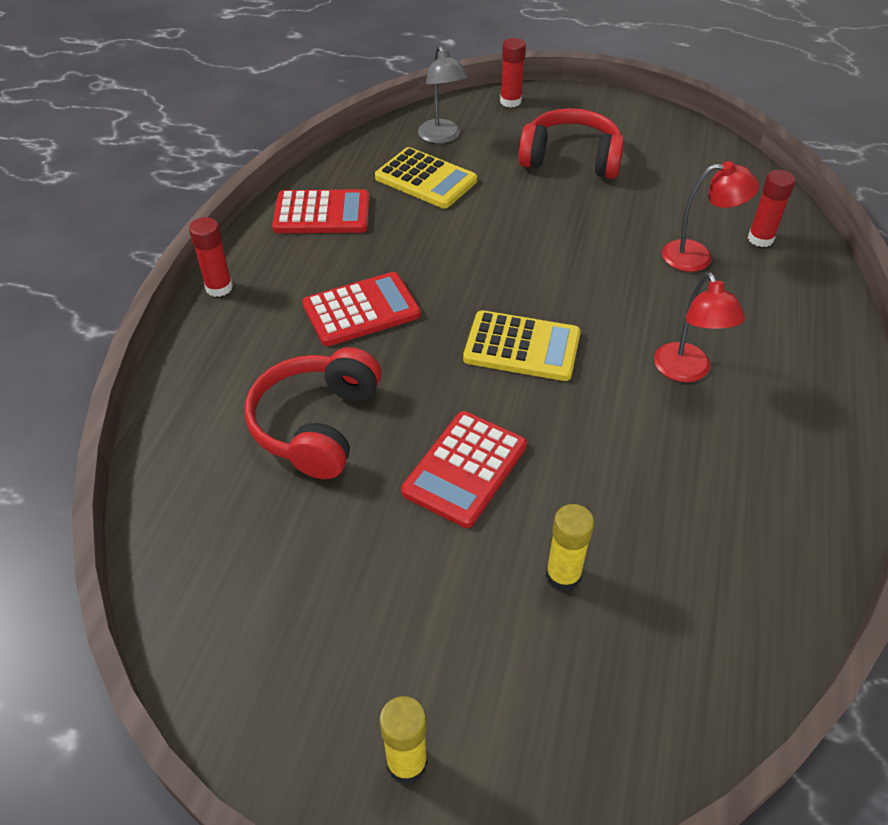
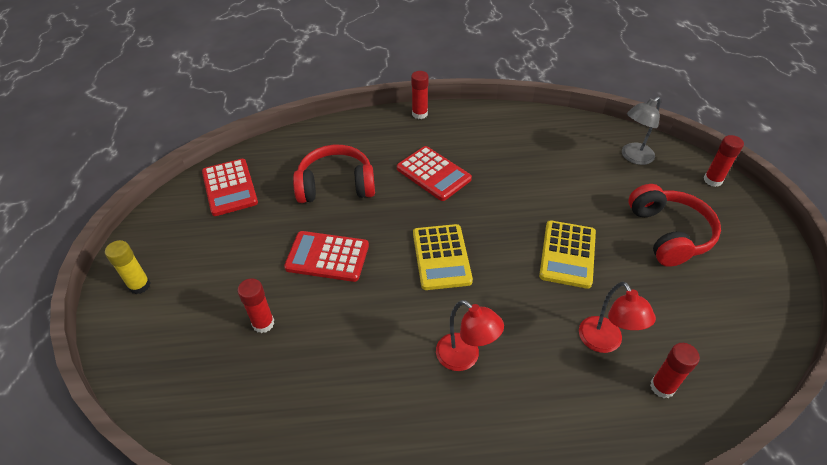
camera: 70 degrees right, 0 degrees up
(322, 213) = (509, 130): red calculator -> red calculator (230, 187)
(426, 179) = (578, 163): yellow calculator -> yellow calculator (567, 254)
(563, 576) = (263, 323): yellow glue stick -> red glue stick
(686, 371) = (465, 358): red lamp -> red lamp turned 105 degrees counterclockwise

